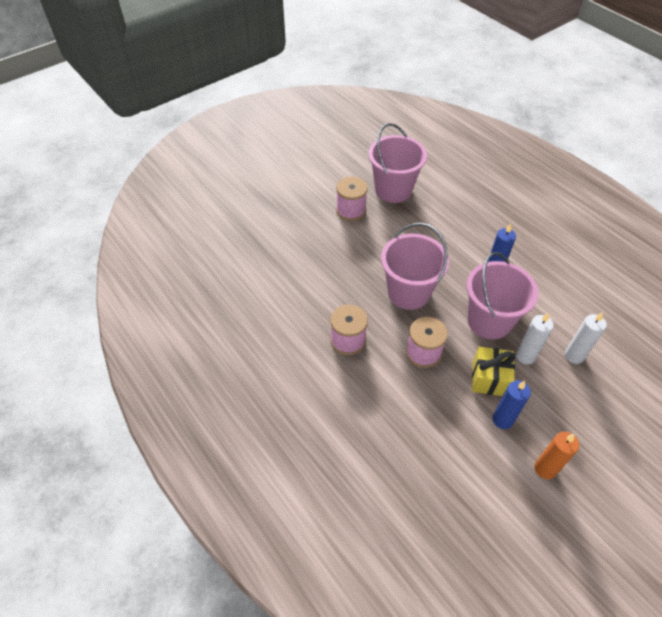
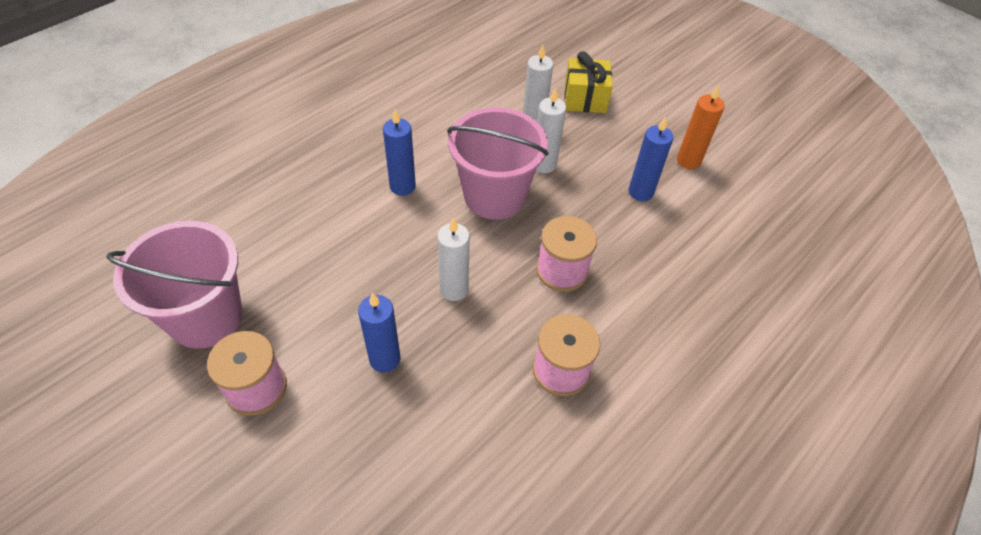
camera: 100 degrees left, 0 degrees up
(363, 259) = (385, 359): none -> blue candle
(408, 292) = (454, 289): pink bucket -> white candle
(489, 378) = (586, 201): yellow gift -> yellow gift (585, 99)

